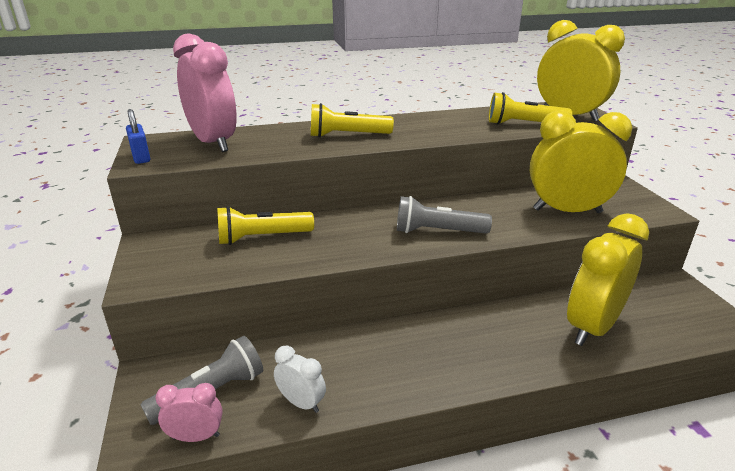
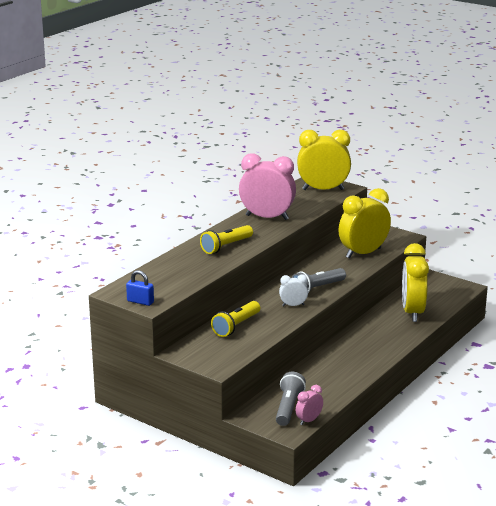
camera: 40 degrees left, 5 degrees down
(213, 143) = (159, 279): pink clock -> pink clock (267, 217)
(301, 403) = (332, 392): white clock -> white clock (293, 305)
(523, 124) = (308, 205): yellow flashlight -> none

